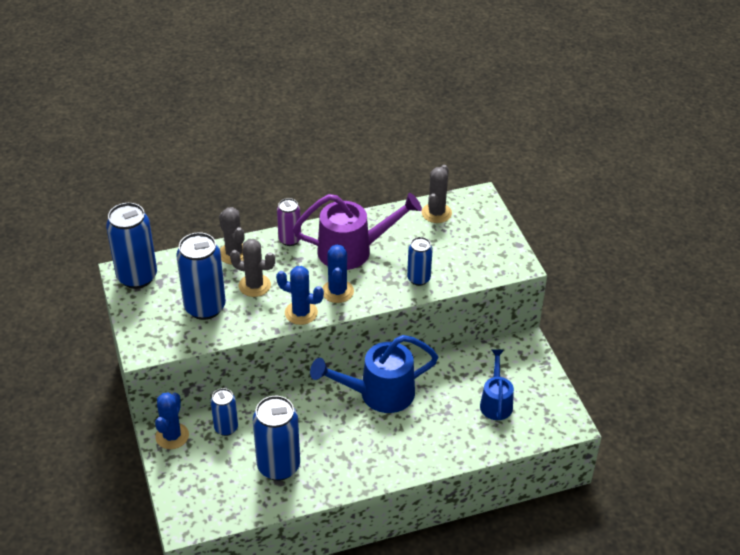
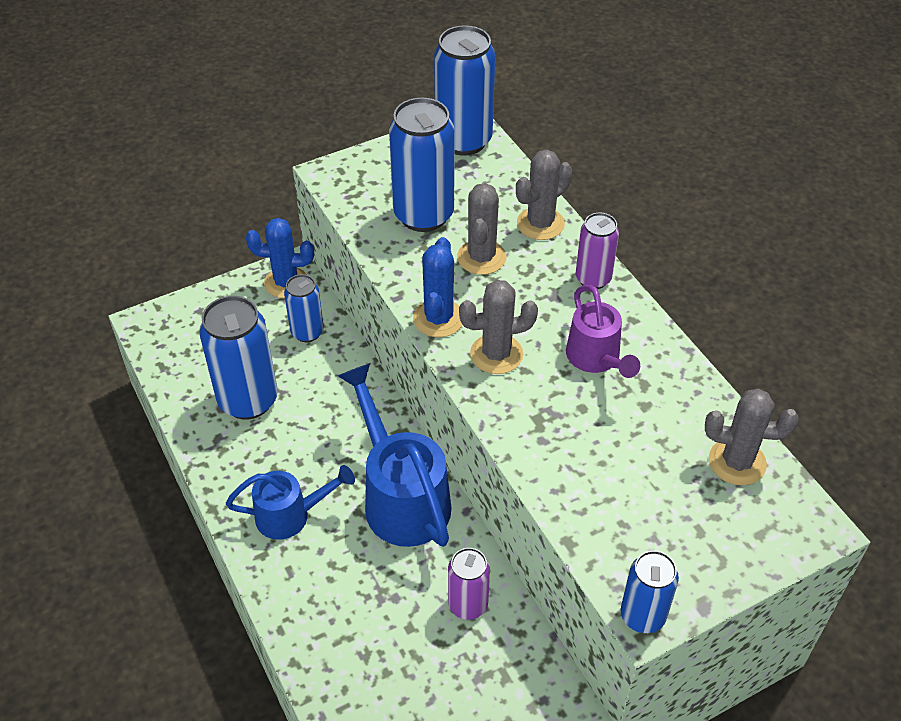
camera: 80 degrees right, 5 degrees up
(337, 291) = (496, 354): blue cactus -> grey cactus
(353, 250) = (596, 359): purple watering can -> purple watering can, size x0.61
(418, 279) = (558, 457): blue can -> blue can (642, 616)
(458, 374) = (468, 605): none -> purple can
(496, 402) = (416, 671): blue watering can -> blue watering can (290, 515)

